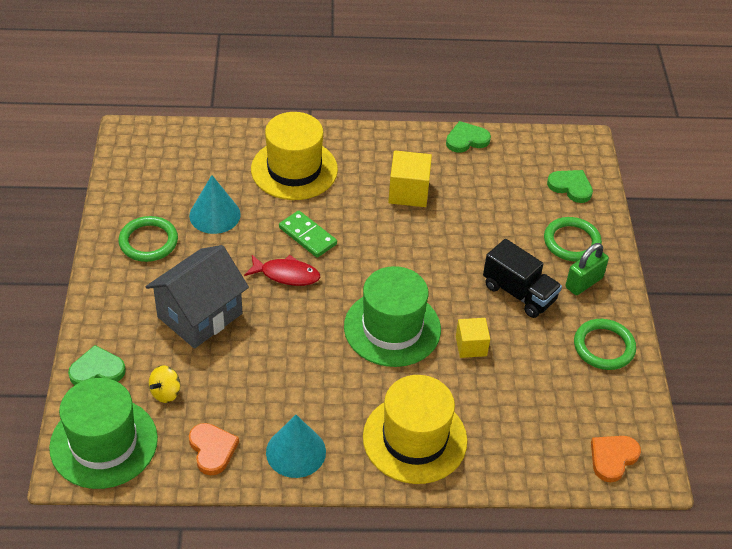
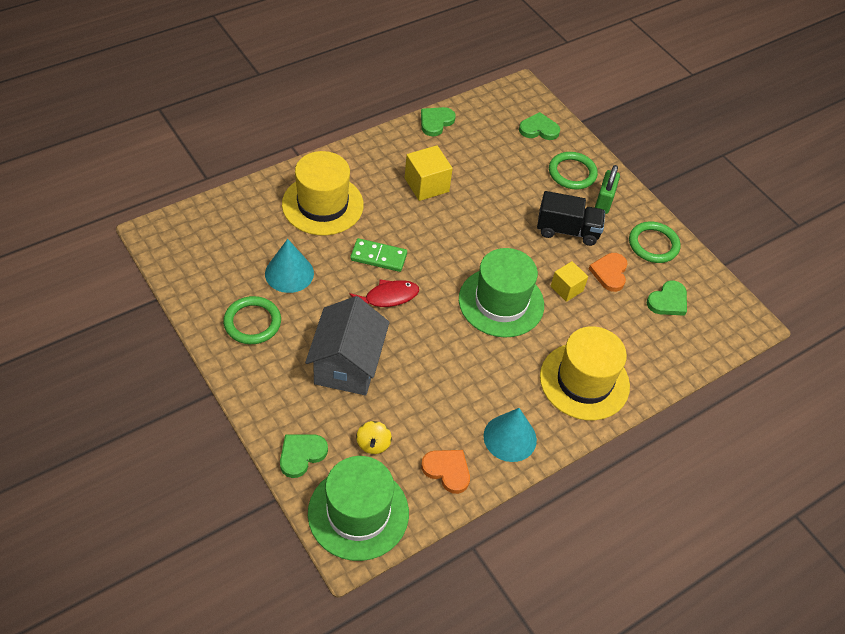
camera: 35 degrees left, 5 degrees up
(572, 407) = (668, 301): none -> green heart
(612, 458) = (720, 325): orange heart -> orange heart (609, 273)

